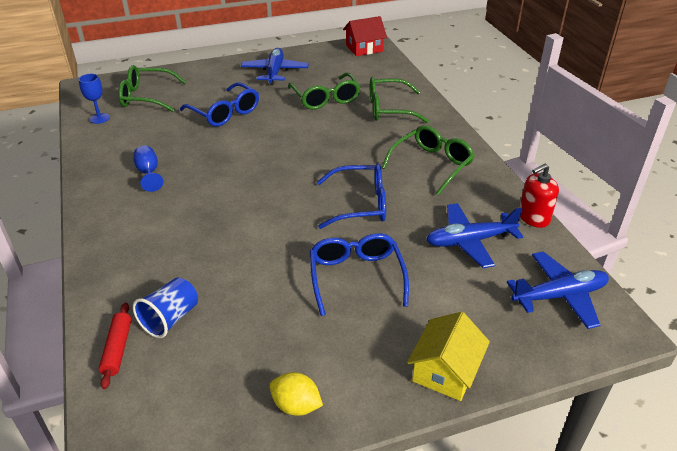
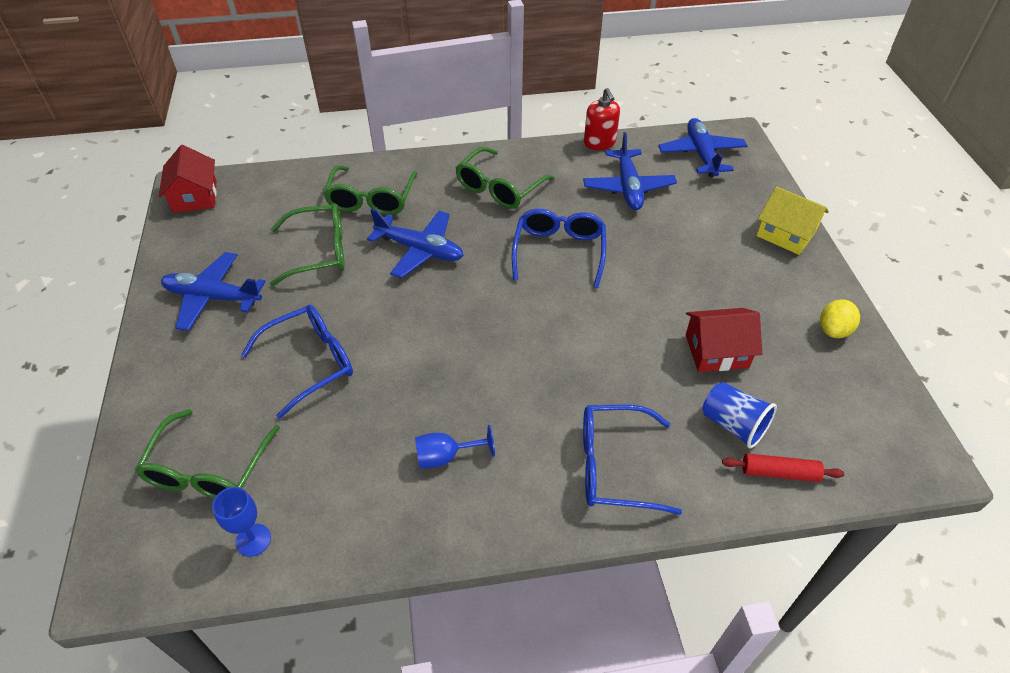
camera: 80 degrees left, 10 degrees up
(255, 308) = (716, 351): none -> red house
(340, 137) = (420, 250): none -> blue plane
(356, 277) = (674, 270): blue glasses -> blue glasses (615, 466)
(431, 165) = (500, 188): green glasses -> green glasses turned 105 degrees counterclockwise

